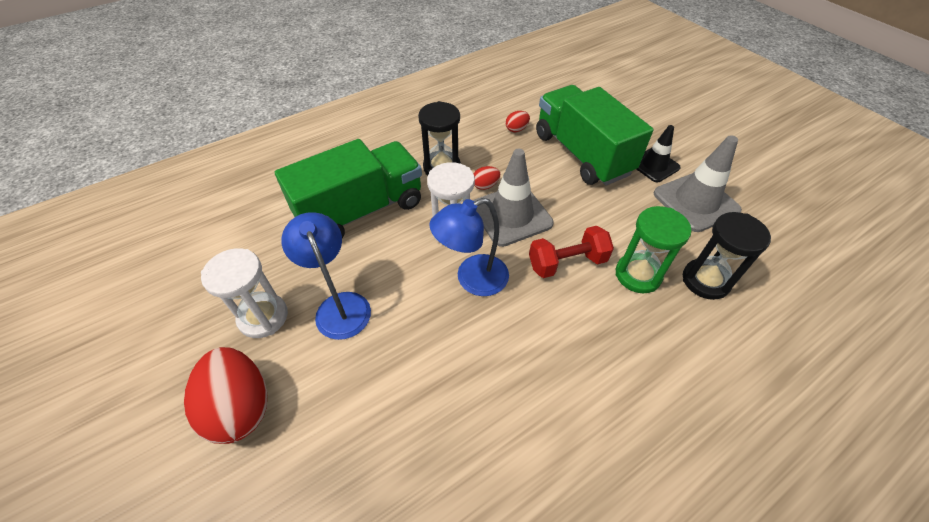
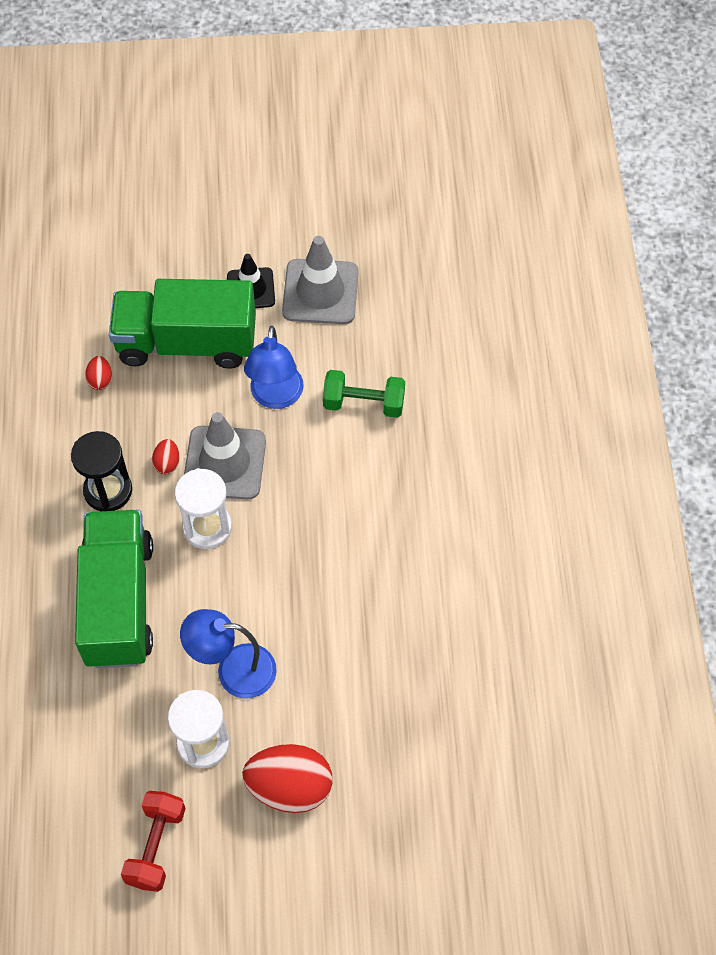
camera: 60 degrees left, 10 degrees up
(472, 279) = (279, 541): blue lamp -> blue lamp (275, 397)
(567, 262) = (313, 451): red dumbbell -> red dumbbell (156, 846)
(638, 275) = (364, 403): green hourglass -> green dumbbell
(705, 280) = (403, 356): black hourglass -> none

